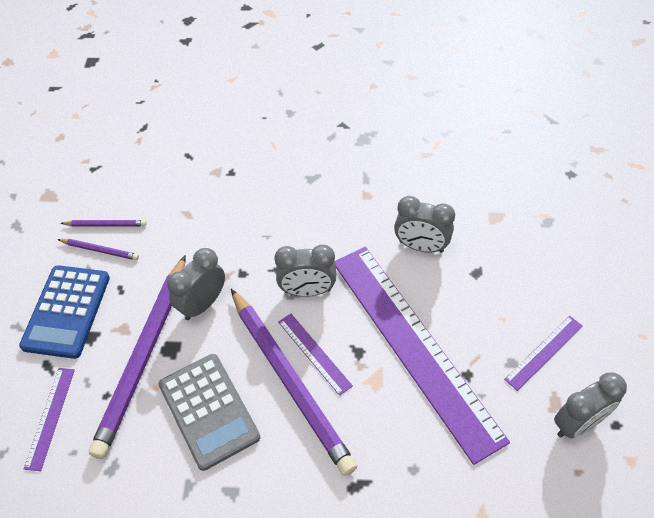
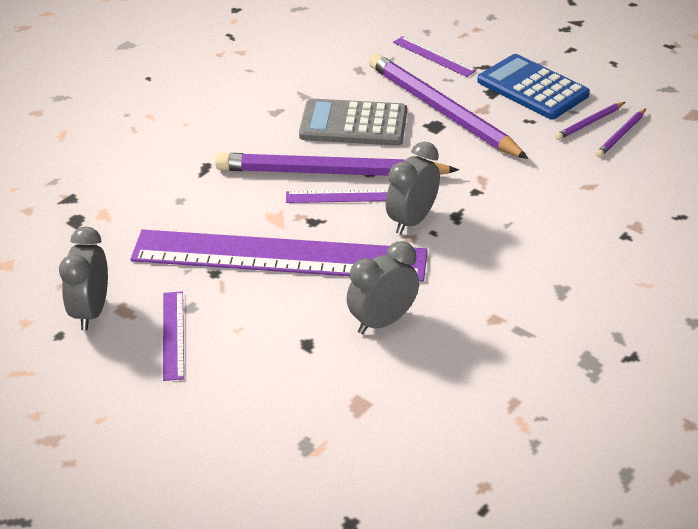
camera: 125 degrees right, 15 degrees down
(203, 304) = (463, 157): grey clock -> none

